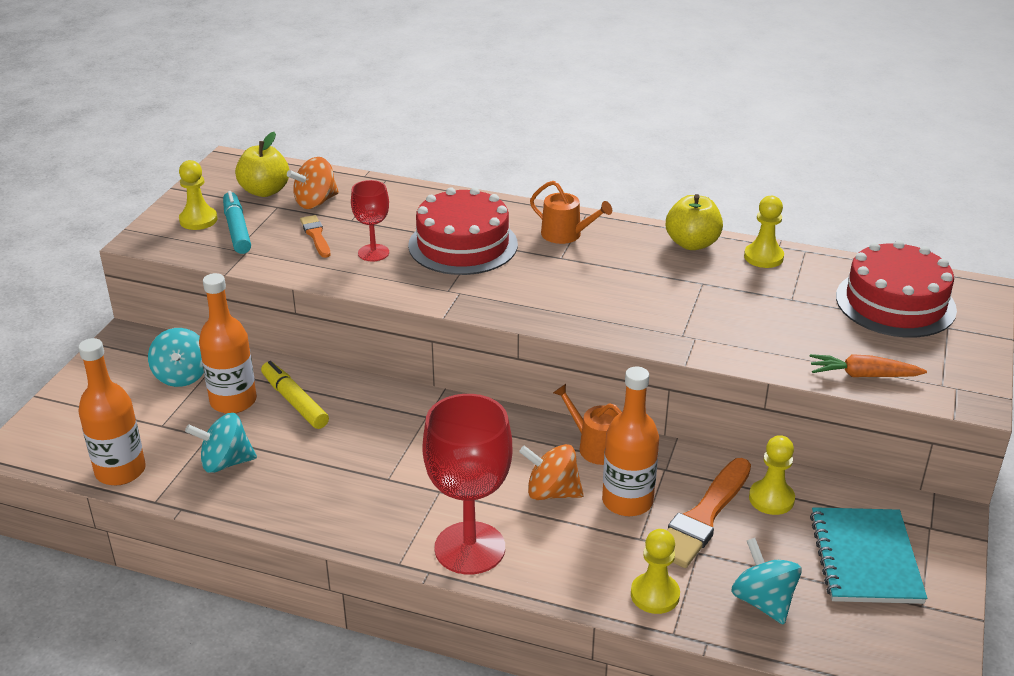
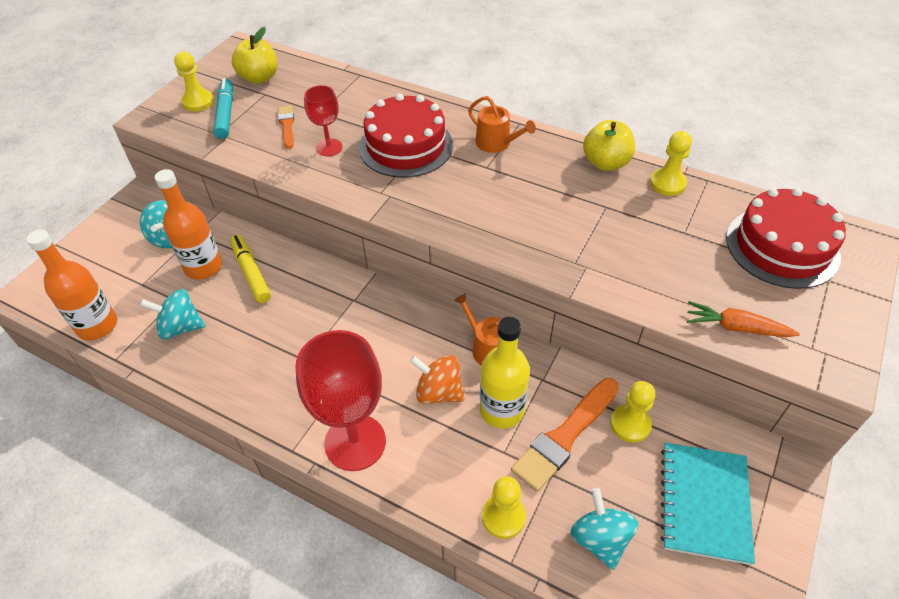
camera: 10 degrees right, 15 degrees up
(315, 202) = (296, 92): orange spinning top -> none
(627, 501) = (501, 410): orange bottle -> yellow bottle

